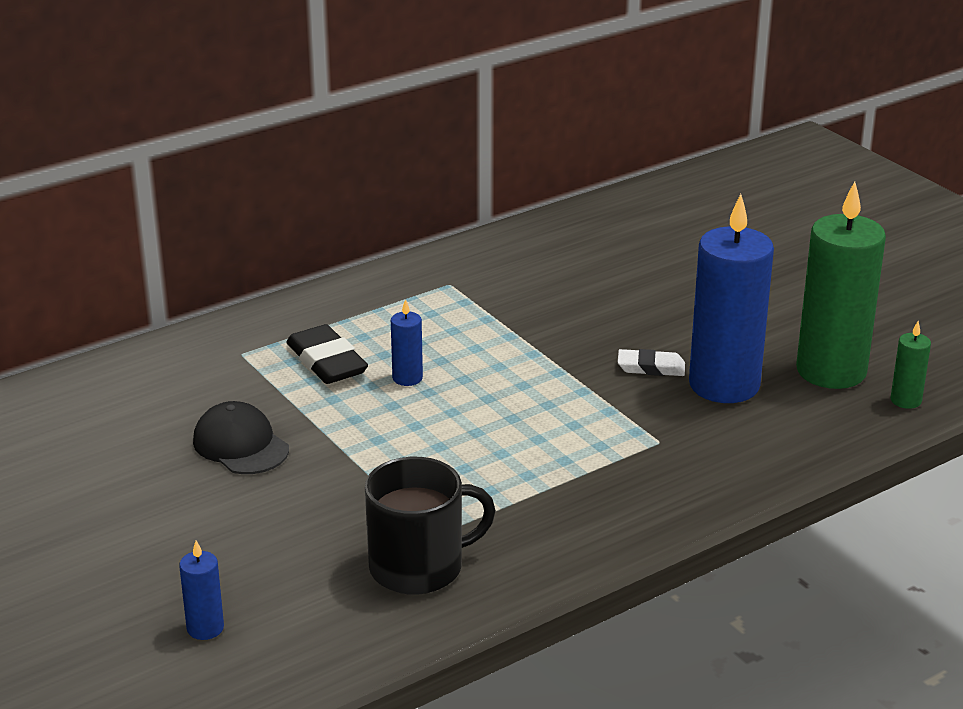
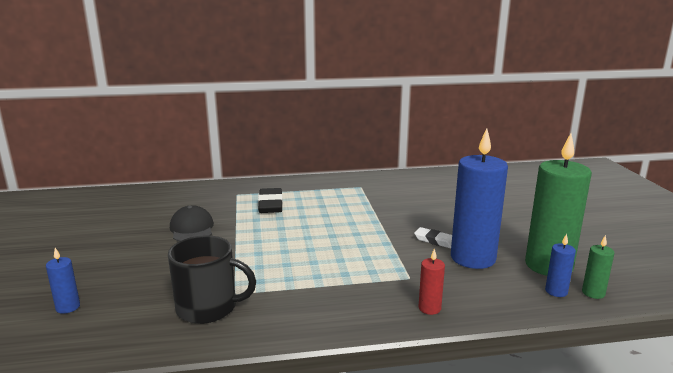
camera: 25 degrees right, 10 degrees down
(407, 378) = (300, 218): blue candle -> blue candle (556, 291)
(718, 481) = (429, 308): none -> red candle

